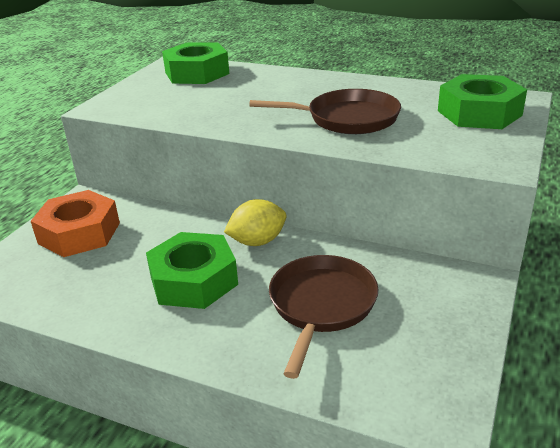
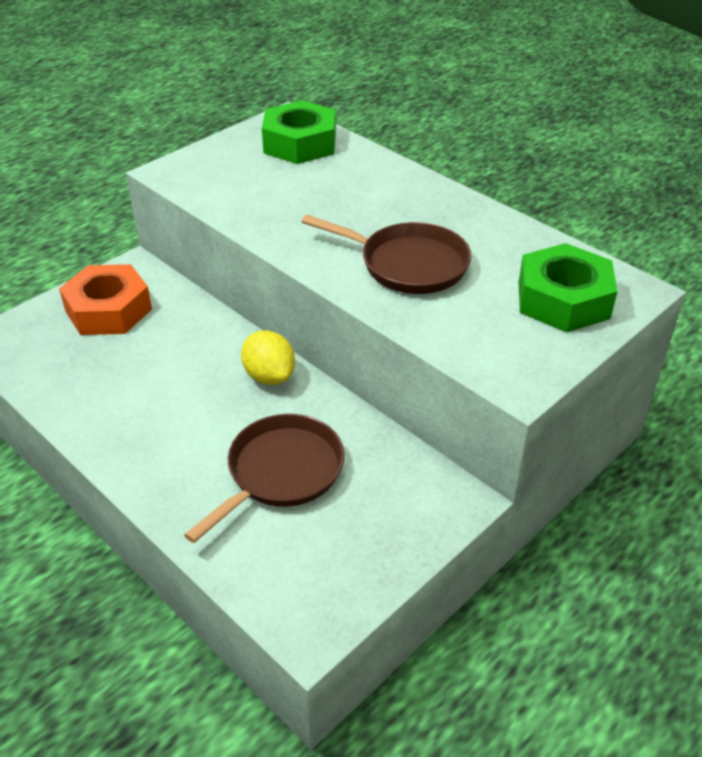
camera: 20 degrees right, 10 degrees up
(194, 280) = (181, 402): green nut -> none
(257, 241) = (269, 376): yellow lemon -> yellow lemon turned 60 degrees clockwise

